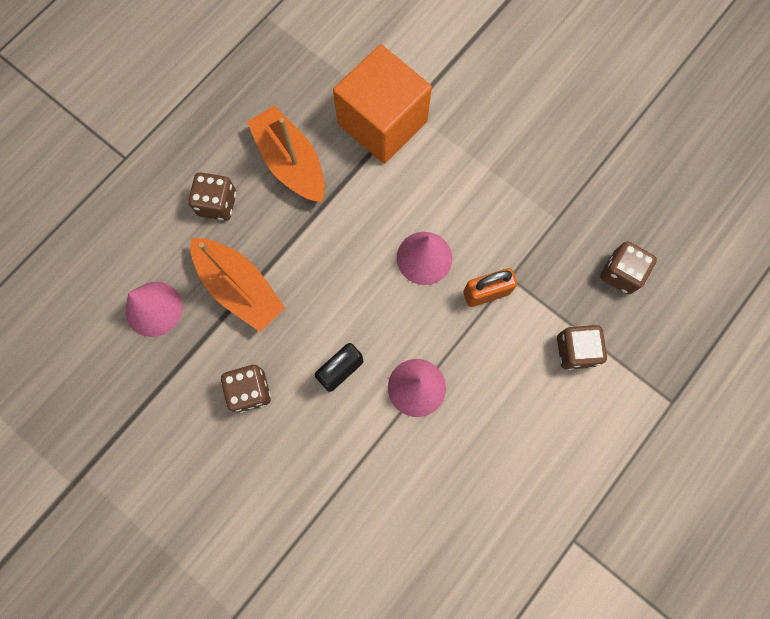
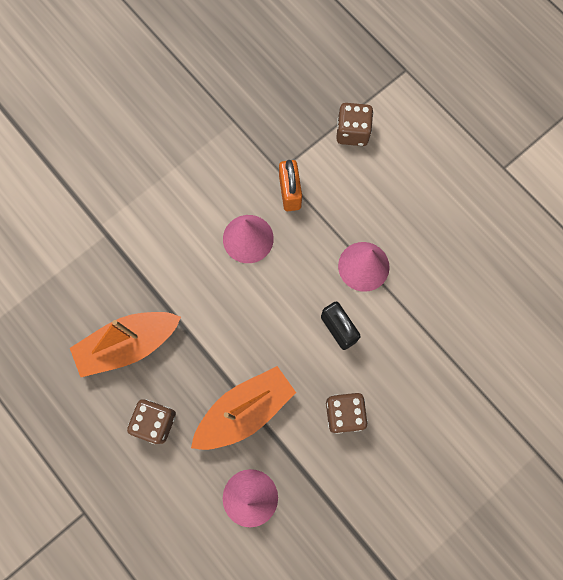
camera: 80 degrees left, 0 degrees up
(382, 123) = (107, 252): orange cube -> none
(620, 273) = (292, 82): brown dice -> none

